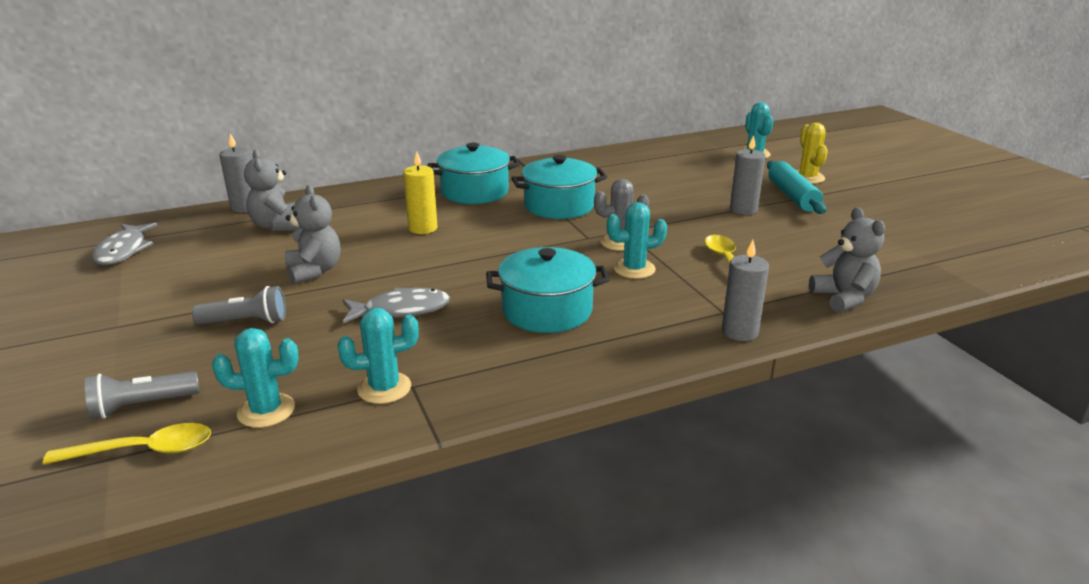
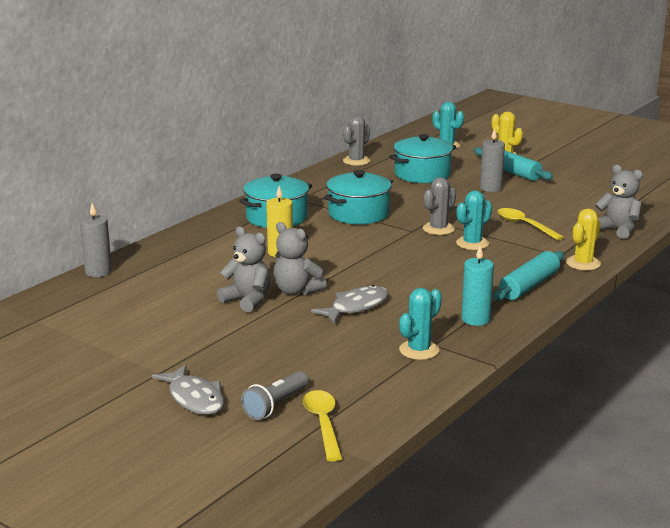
camera: 30 degrees left, 5 degrees down
(123, 251) = (54, 327): grey fish -> grey fish (194, 398)
(143, 451) = (323, 424): yellow spoon -> yellow spoon turned 60 degrees counterclockwise
(246, 322) = (256, 343): grey flashlight -> none
(266, 411) = (364, 383): turquoise cactus -> none
(277, 226) = (156, 278): grey teddy bear -> grey teddy bear (296, 291)
(505, 368) = (475, 319): none -> turquoise candle
(547, 310) = (453, 282): turquoise pot -> turquoise pot (422, 174)
(630, 342) = (528, 286): none -> turquoise rolling pin
(635, 152) = (356, 161): none -> grey cactus
(739, 332) = (583, 263): grey candle -> yellow cactus

